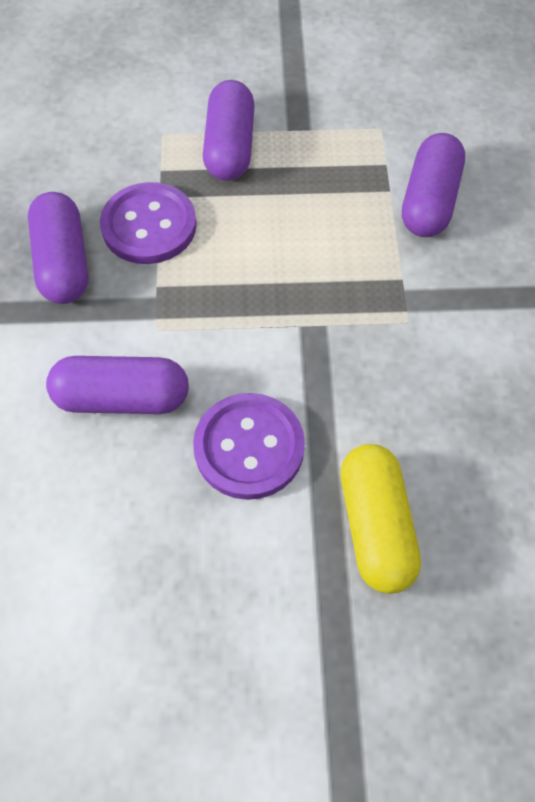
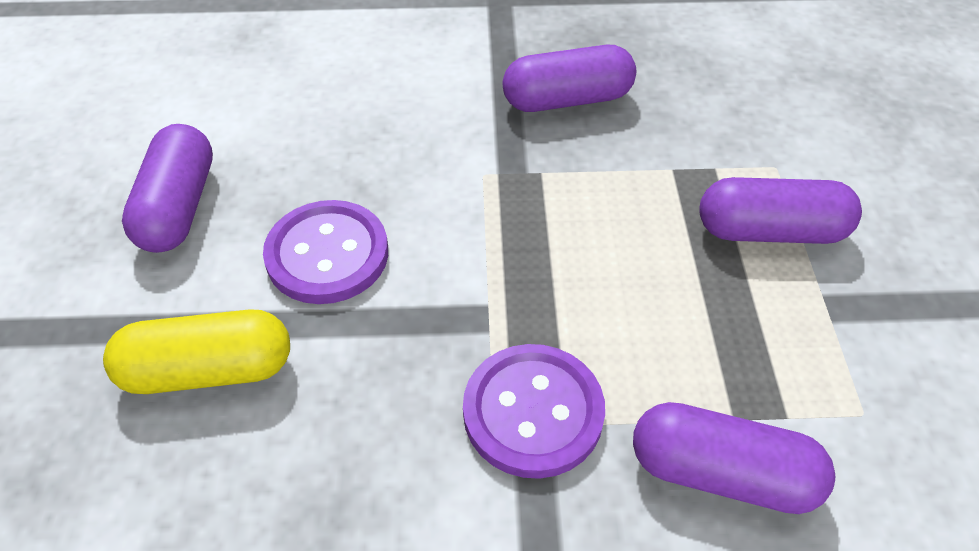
camera: 90 degrees right, 10 degrees down
(122, 398) = (399, 153): purple capsule -> purple capsule (178, 207)
(149, 226) = (626, 161): purple button -> purple button (533, 412)

